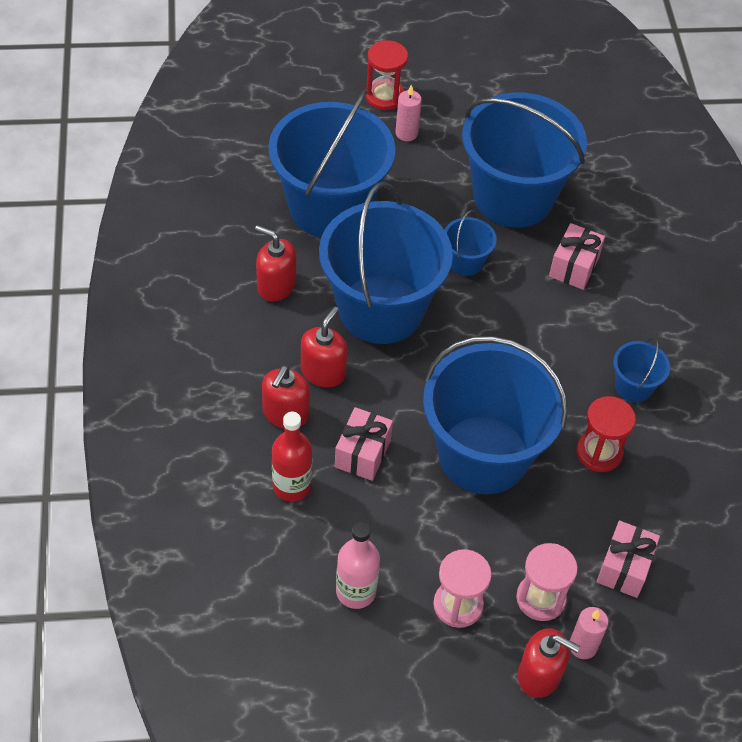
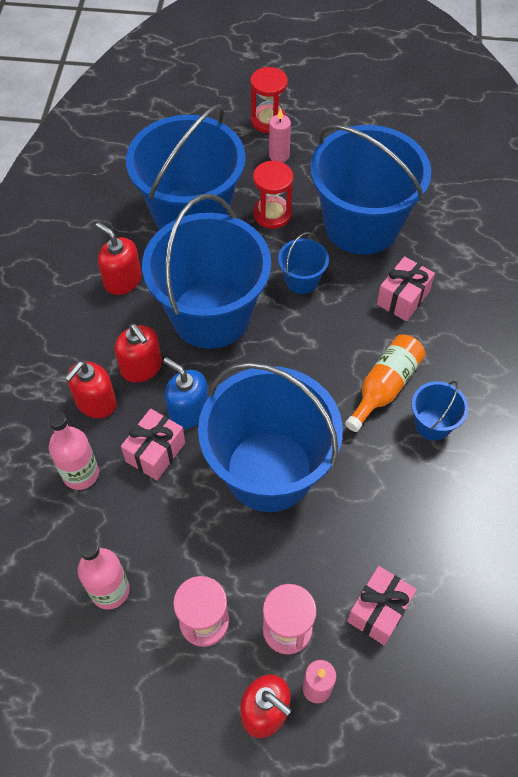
camera: 15 degrees right, 5 degrees up
(291, 486) = (81, 474): red bottle -> pink bottle
(323, 372) = (141, 367): red soap dispenser -> red soap dispenser turned 105 degrees clockwise
(385, 408) = (188, 411): none -> blue soap dispenser
(577, 357) = (385, 386): none -> orange bottle
(599, 452) = (382, 486): red hourglass -> red hourglass (272, 214)

